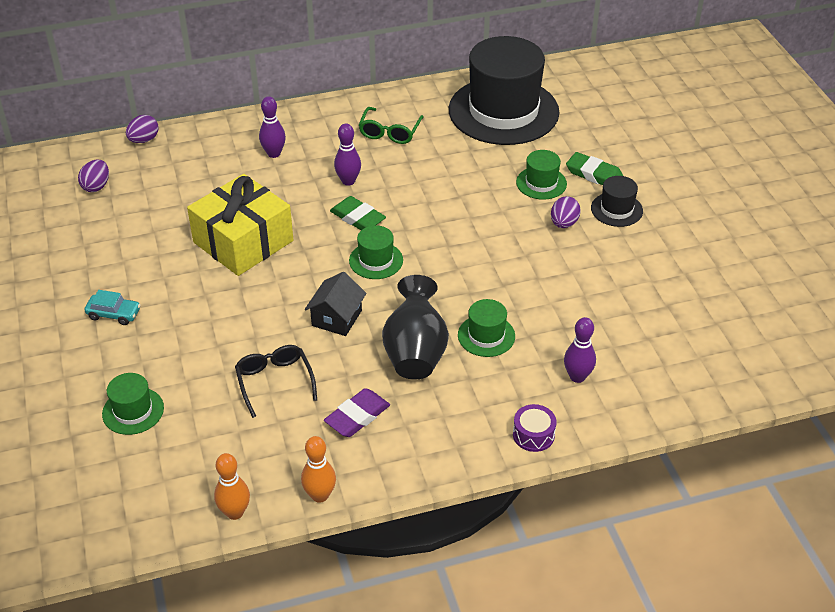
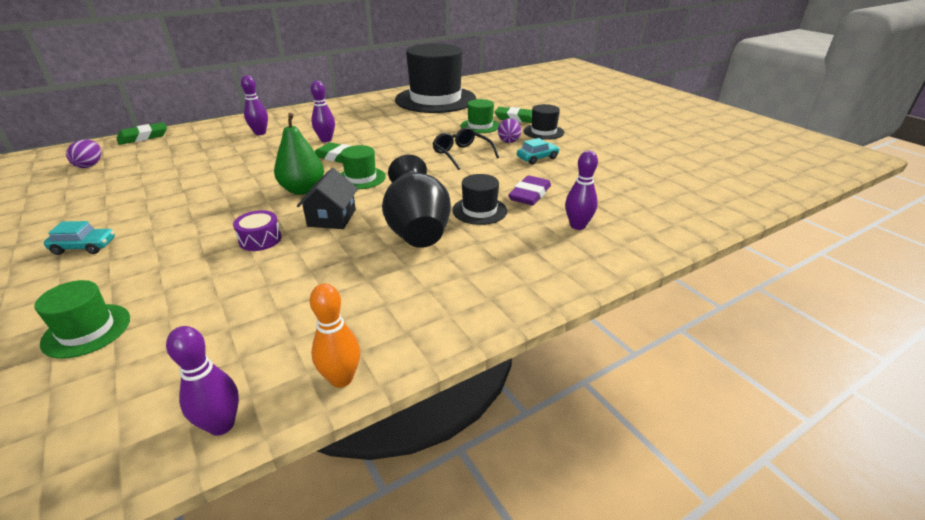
camera: 15 degrees left, 10 degrees down
(144, 140) = (143, 137): purple egg -> green eraser
(235, 512) = (221, 425): orange bowling pin -> purple bowling pin
(243, 241) = (233, 181): yellow gift -> none
(274, 382) = (271, 275): black glasses -> black glasses (462, 154)
(313, 269) = (303, 190): none -> green pear
(357, 416) = (371, 290): purple eraser -> purple eraser (529, 194)
(390, 132) = (354, 115): green glasses -> none
(486, 336) = (479, 210): green hat -> black hat
(533, 435) = (564, 275): purple drum -> purple drum (260, 239)
(585, 260) = (537, 158): none -> turquoise car

